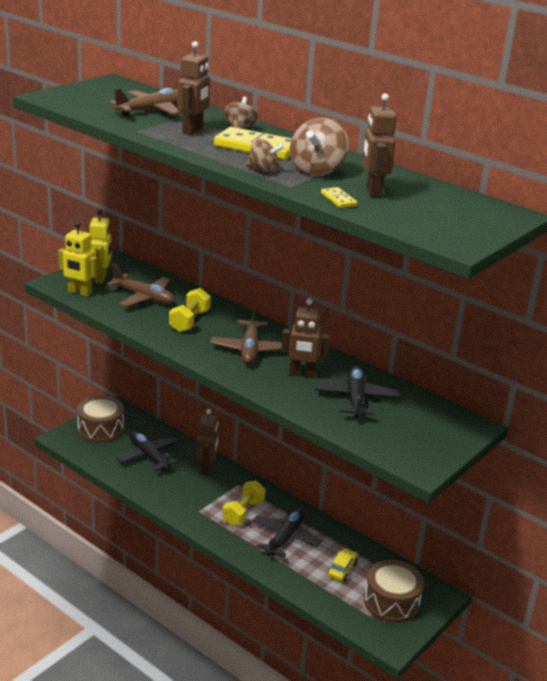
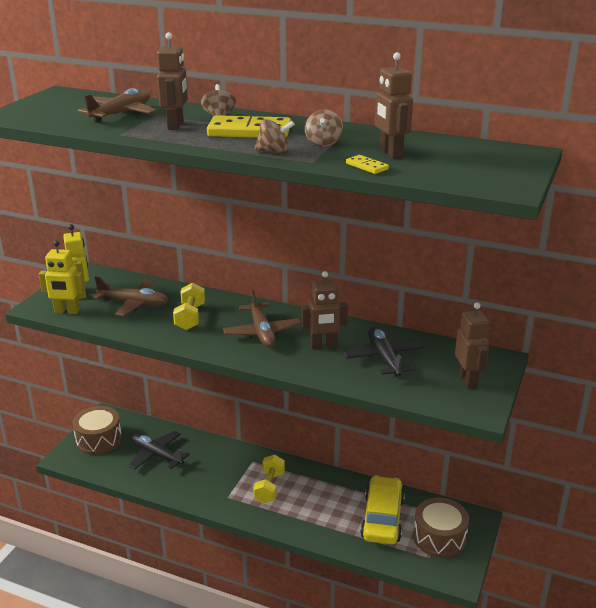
camera: 15 degrees left, 0 degrees up
(206, 468) = (216, 453): brown robot -> brown robot (468, 380)
(286, 537) = (319, 501): black plane -> none
(317, 170) = (323, 143): brown spinning top -> brown spinning top, size x0.63
(342, 569) = (382, 518): yellow car -> yellow car, size x2.08

